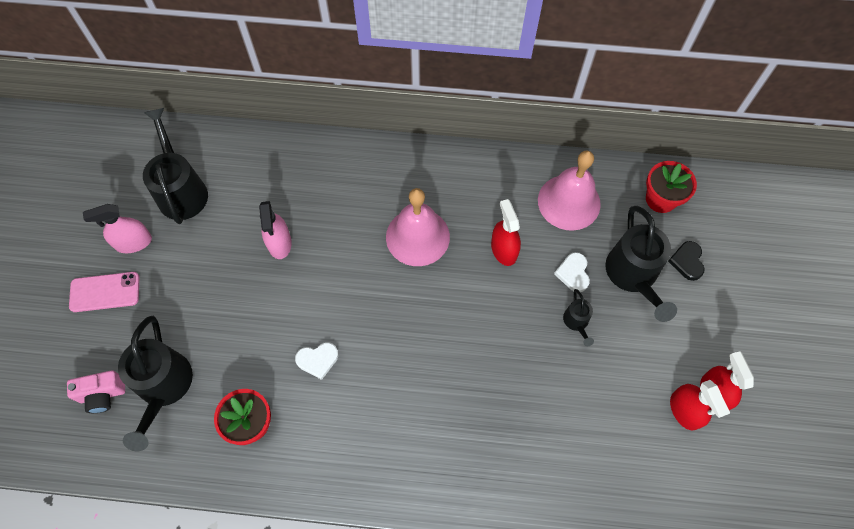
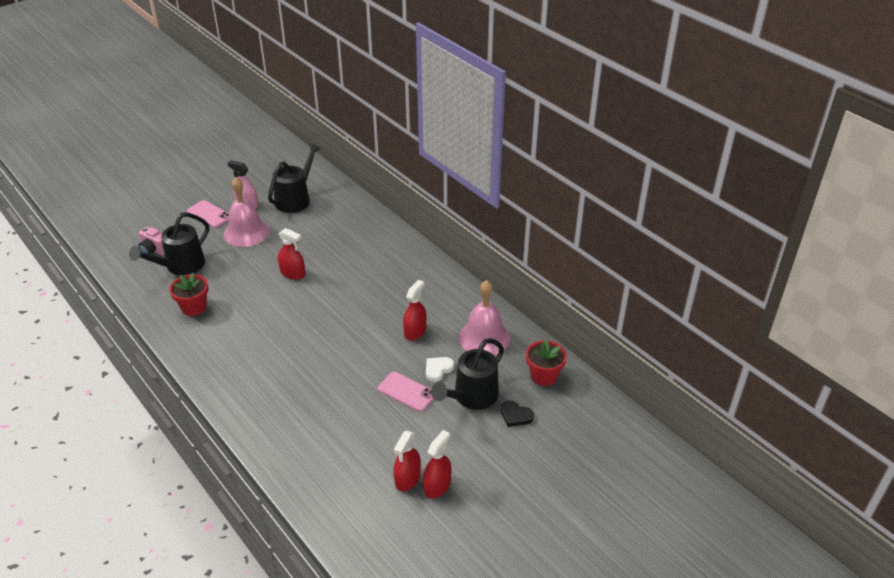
camera: 45 degrees right, 25 degrees down
(279, 243) = (308, 249): pink spray bottle -> none
(302, 287) = (293, 273): none -> red spray bottle
(318, 360) = (257, 306): white heart -> none
(417, 236) = (378, 293): pink bell -> pink bell (246, 232)
(577, 322) = (406, 392): black watering can -> pink phone
(687, 261) = (515, 415): black heart -> black heart turned 105 degrees counterclockwise

